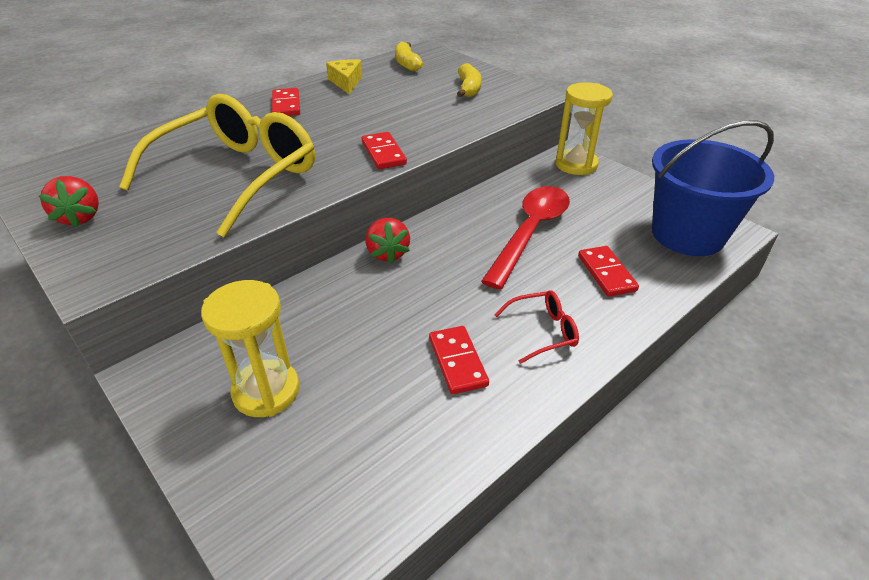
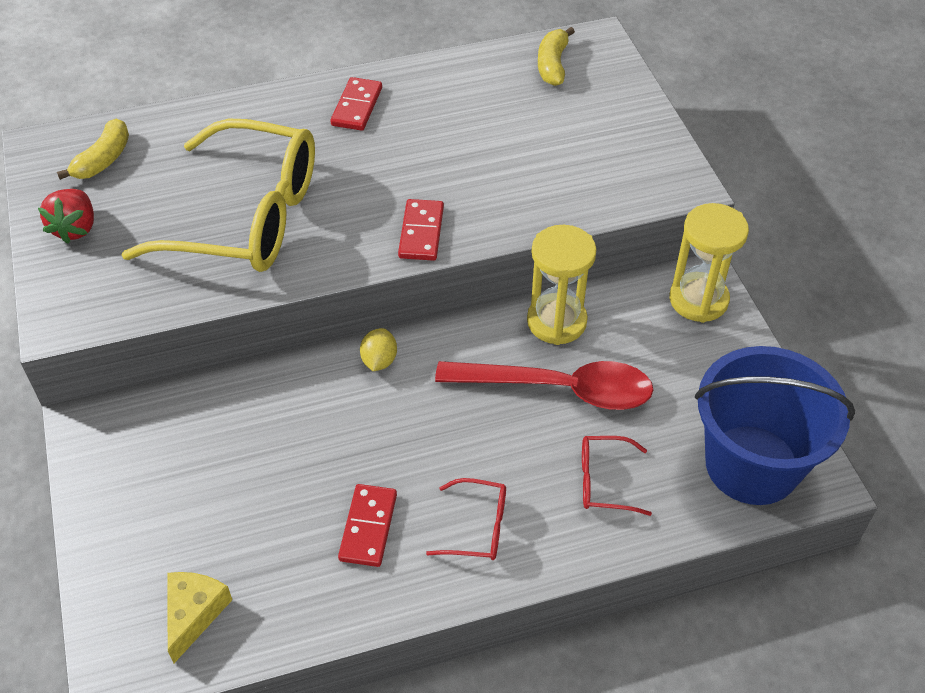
camera: 25 degrees right, 10 degrees up
(237, 176) = (246, 217): yellow glasses -> yellow glasses turned 45 degrees clockwise
(266, 391) = (177, 486): yellow hourglass -> yellow hourglass (556, 321)
(346, 82) = (452, 82): yellow cheese -> yellow cheese (194, 613)
(388, 253) = (379, 360): red strawberry -> yellow lemon
(468, 89) = (601, 143): yellow banana -> yellow banana (103, 160)
(530, 232) = (560, 389): red spoon -> red spoon turned 45 degrees clockwise
(606, 273) = (604, 481): red domino -> red glasses

